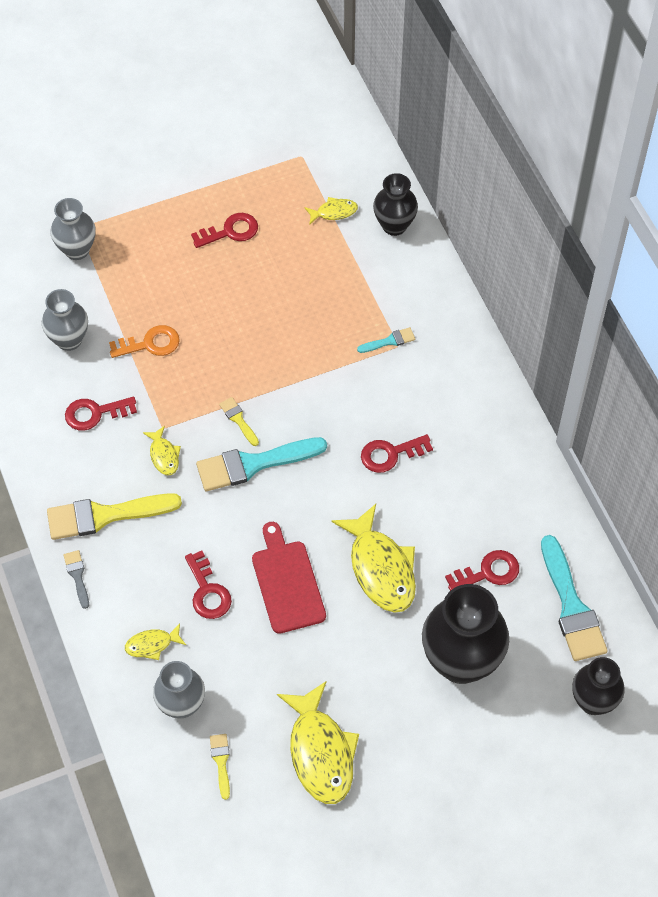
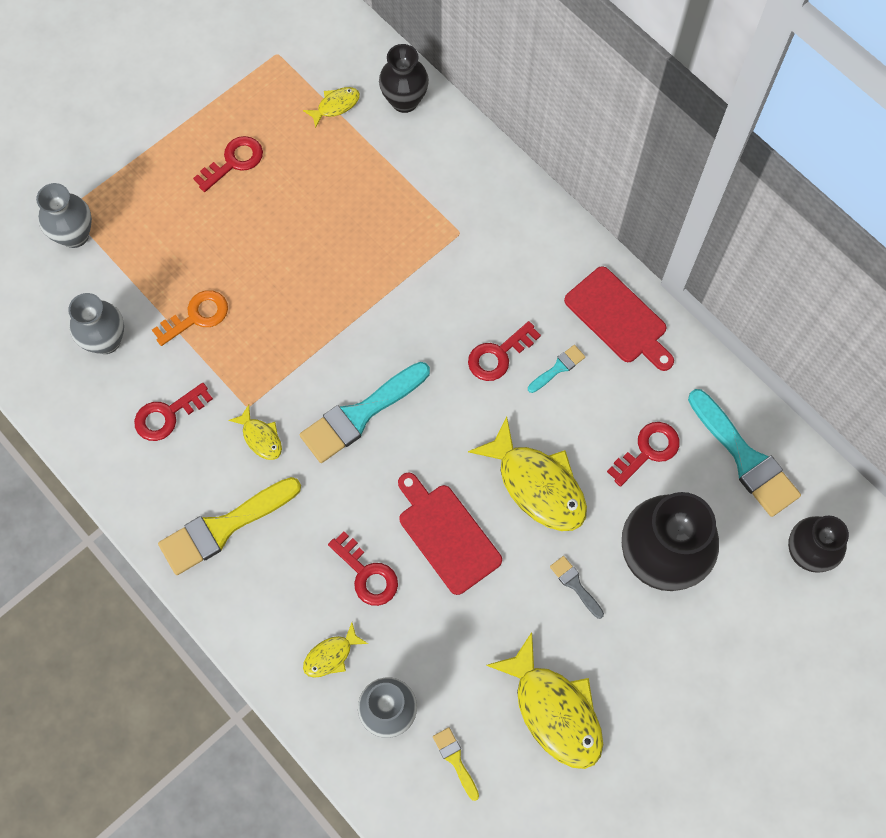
camera: 20 degrees left, 10 degrees up
(77, 576) = (220, 606): grey brush -> grey brush (575, 585)
(238, 419) = (324, 370): yellow brush -> none
(389, 341) = (449, 230): turquoise brush -> turquoise brush (558, 368)
(507, 457) = (618, 318): none -> red cutting board

